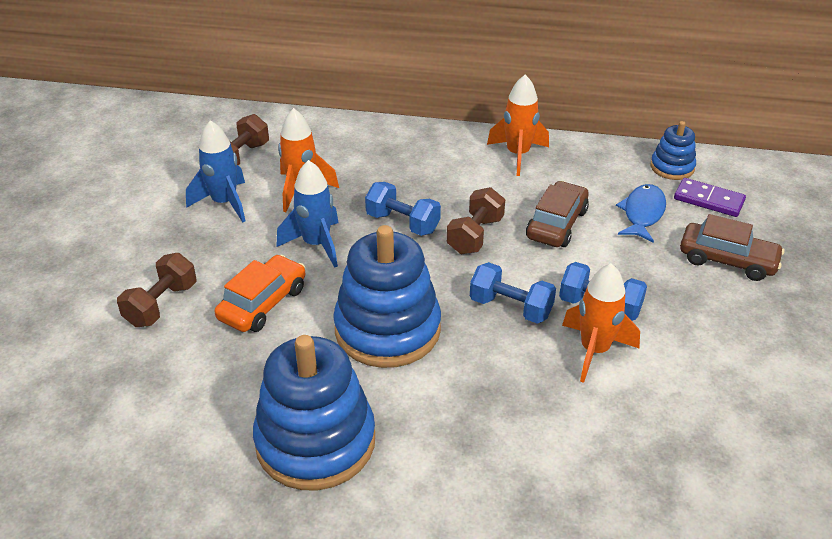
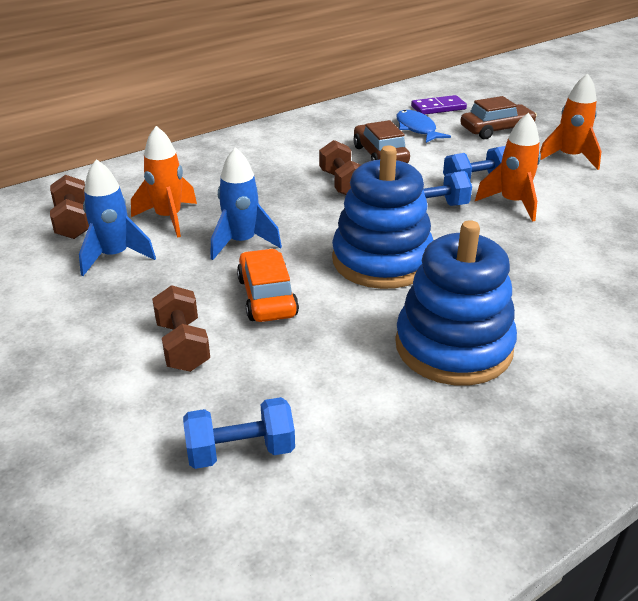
camera: 45 degrees left, 5 degrees down
(402, 223) = (282, 200): blue dumbbell -> blue dumbbell (240, 451)
(517, 155) = (291, 132): orange rocket -> orange rocket (569, 158)
(672, 167) = (392, 101): blue stacking toy -> none

